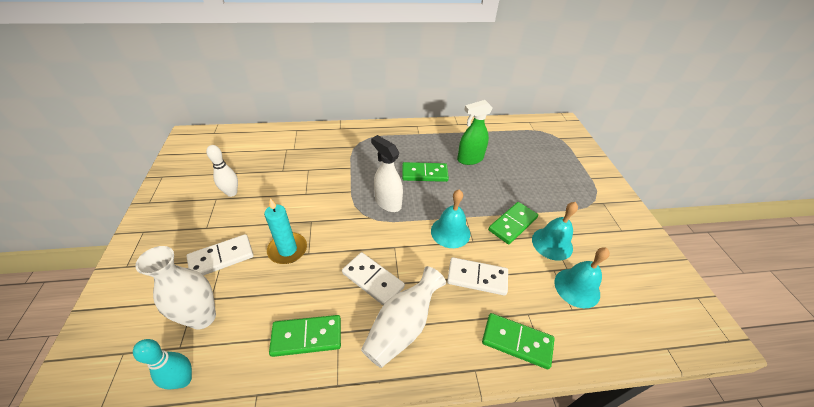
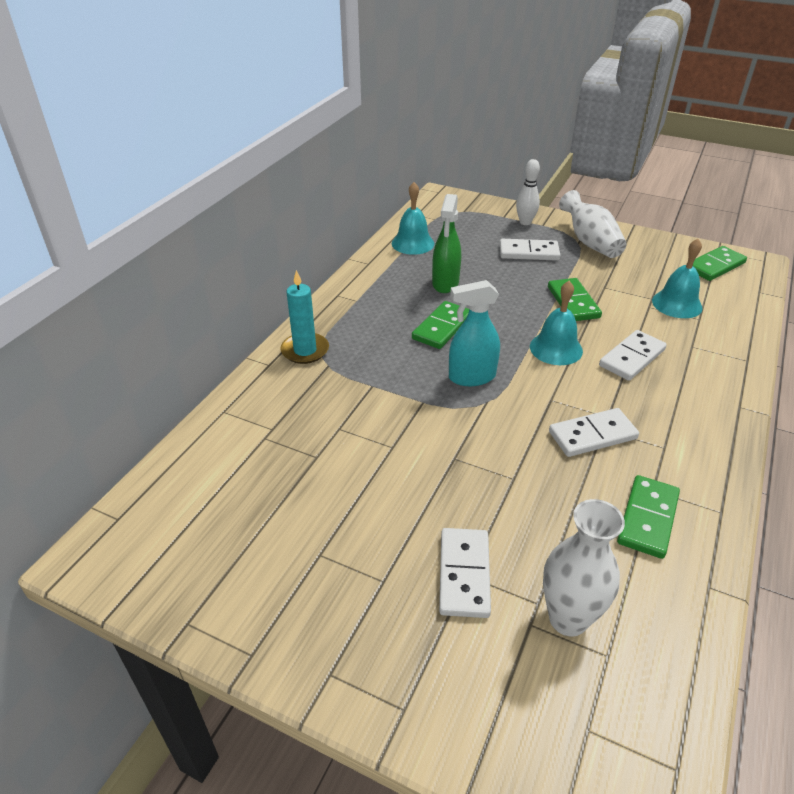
camera: 55 degrees left, 5 degrees down
(183, 380) = (662, 658): turquoise bowling pin -> none
(231, 193) = (321, 530): white bowling pin -> white bowling pin (525, 222)
(287, 250) = (494, 497): turquoise candle -> turquoise candle (305, 350)
(388, 202) = (471, 377): white spray bottle -> turquoise spray bottle
(402, 326) = (669, 435): white vase -> white vase (590, 242)
(517, 342) = (720, 367): green domino -> green domino (715, 266)
(547, 183) = (529, 252): none -> white domino
(552, 243) = (615, 291): turquoise bell -> turquoise bell (413, 243)

